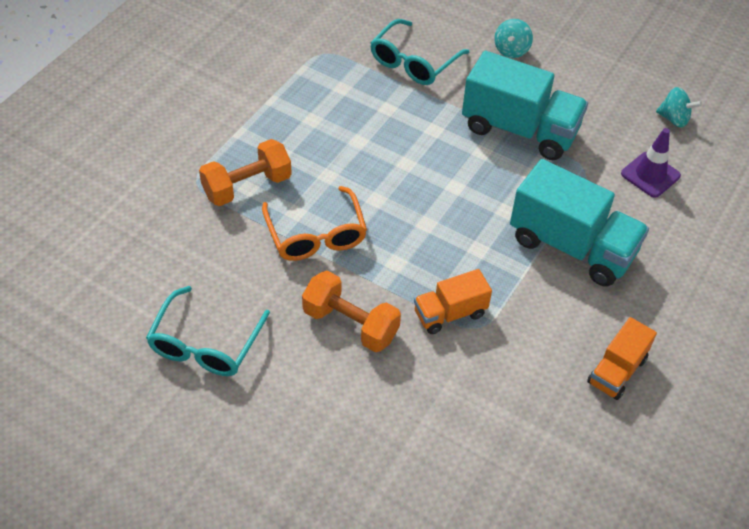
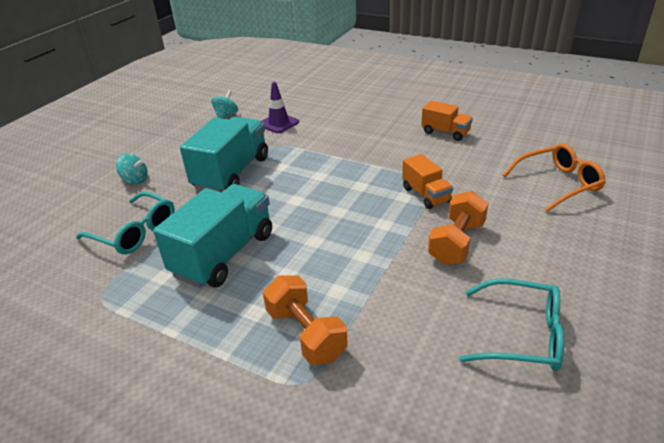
camera: 90 degrees left, 15 degrees down
(316, 235) = (363, 273): orange glasses -> orange glasses (558, 183)
(572, 246) = (348, 149): turquoise truck -> turquoise truck (224, 254)

